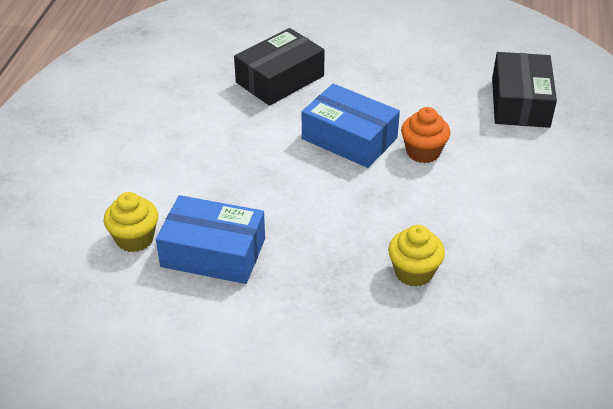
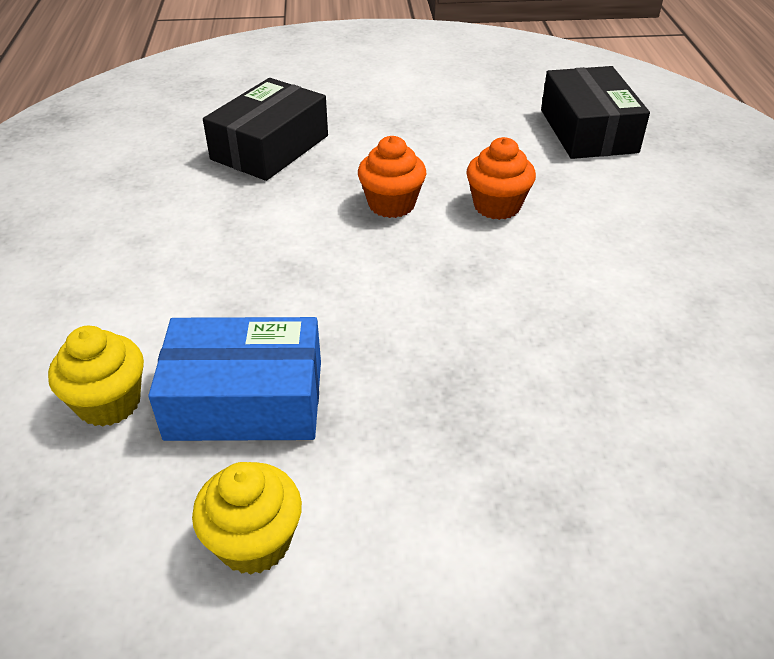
camera: 15 degrees left, 0 degrees up
(349, 138) = (391, 204): blue box -> orange cupcake
(414, 272) = (560, 369): yellow cupcake -> yellow cupcake (254, 542)

